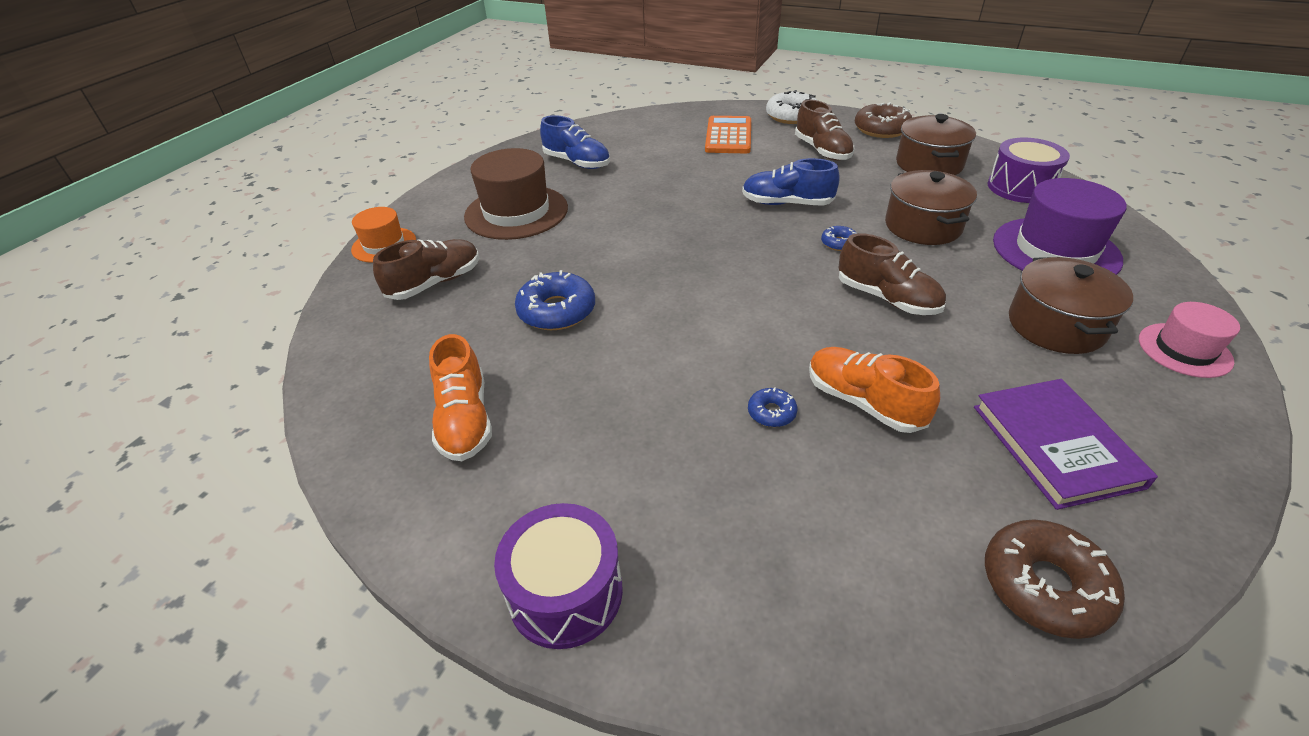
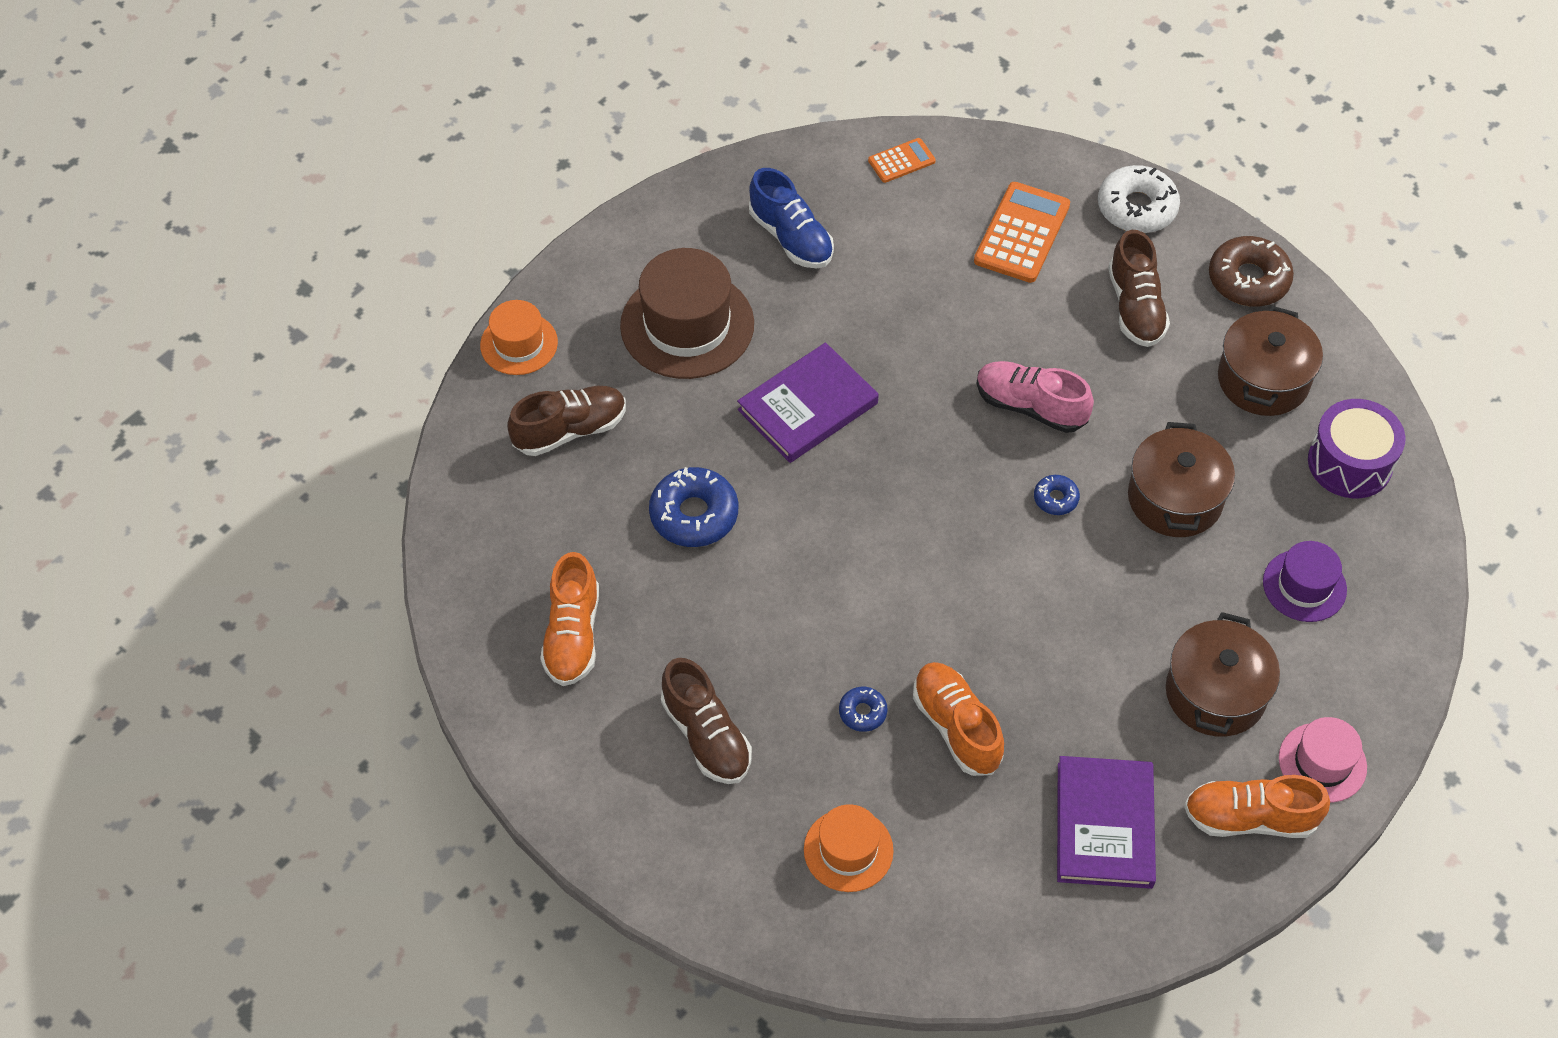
camera: 15 degrees right, 15 degrees up
(565, 592) = (624, 830): purple drum -> none
(625, 234) = (808, 407): none -> purple book
(635, 123) = (901, 161): none -> orange calculator
(787, 203) = (1030, 407): blue shoe -> pink shoe
(826, 541) = (848, 850): none -> orange hat
(887, 298) = (1059, 602): brown shoe -> brown shoe (706, 736)
(1044, 586) = (1000, 937): brown donut -> none
(1055, 250) = (1304, 586): purple hat -> purple hat, size x0.57
(1172, 405) = (1250, 818): none -> orange shoe

